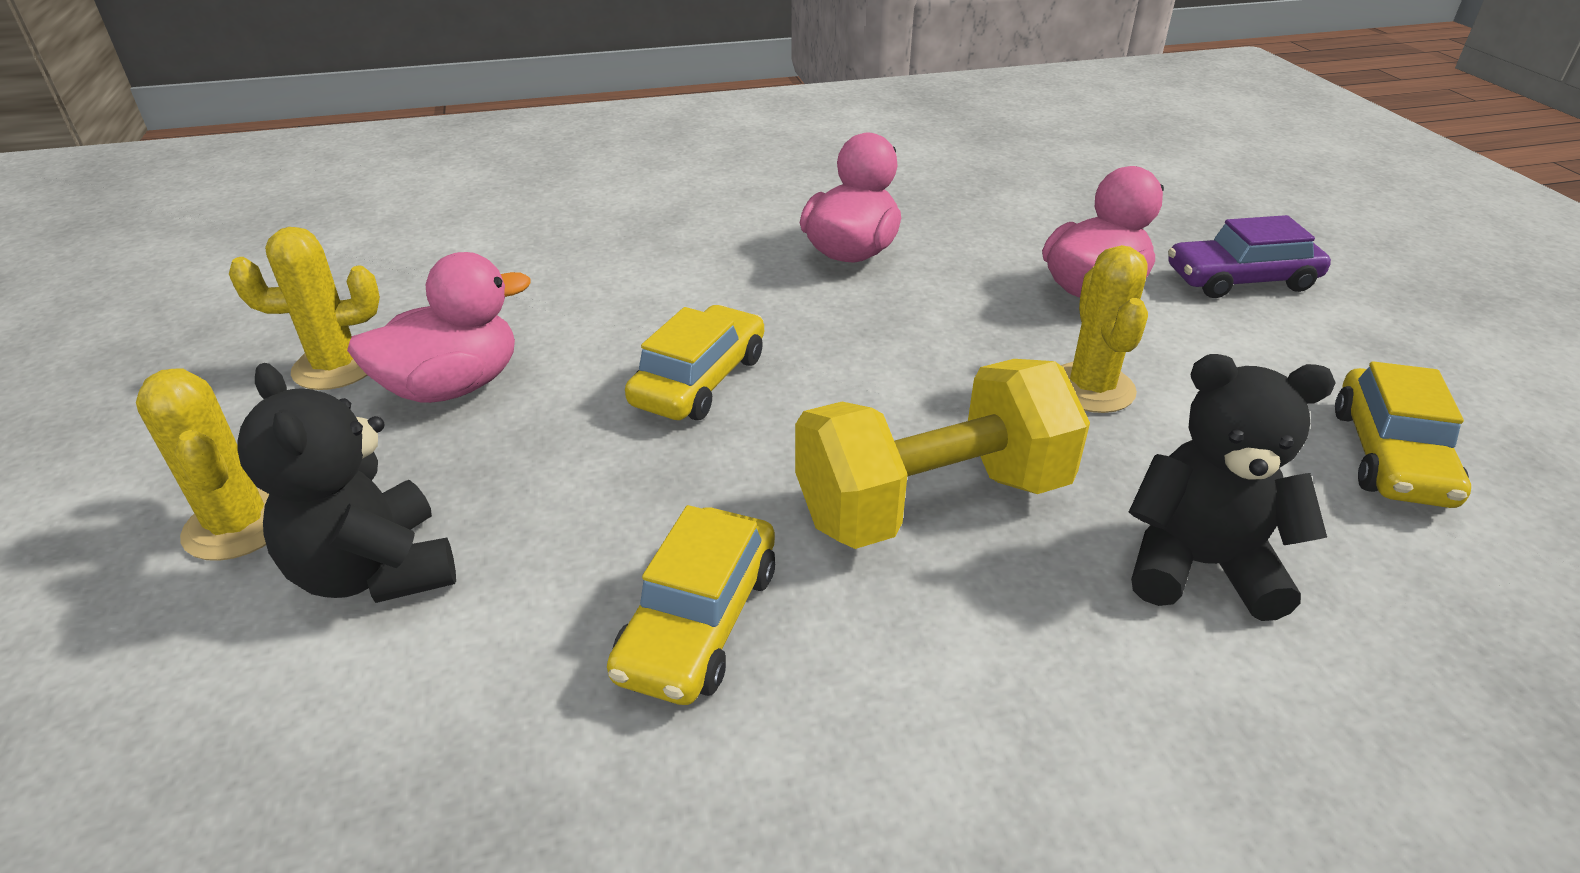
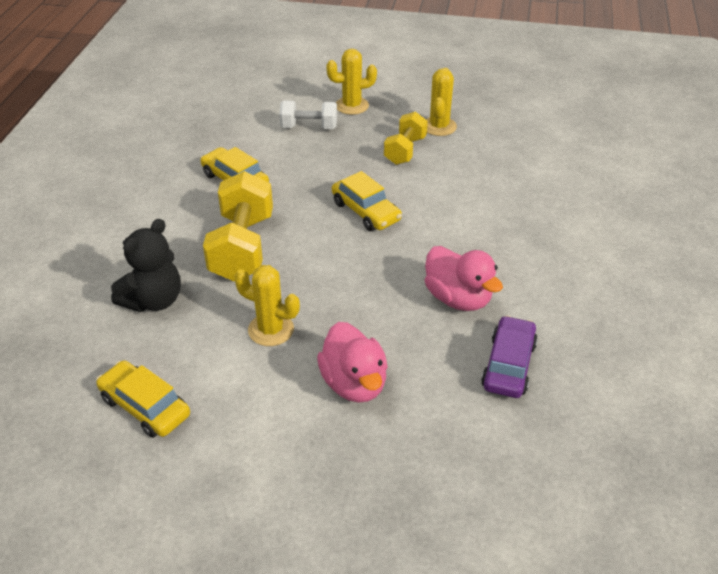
camera: 115 degrees right, 5 degrees up
(375, 571) = (309, 127): black teddy bear -> white dumbbell
(452, 387) = (405, 150): pink duck -> yellow dumbbell
(1241, 280) = (319, 467): purple car -> purple car (508, 365)

